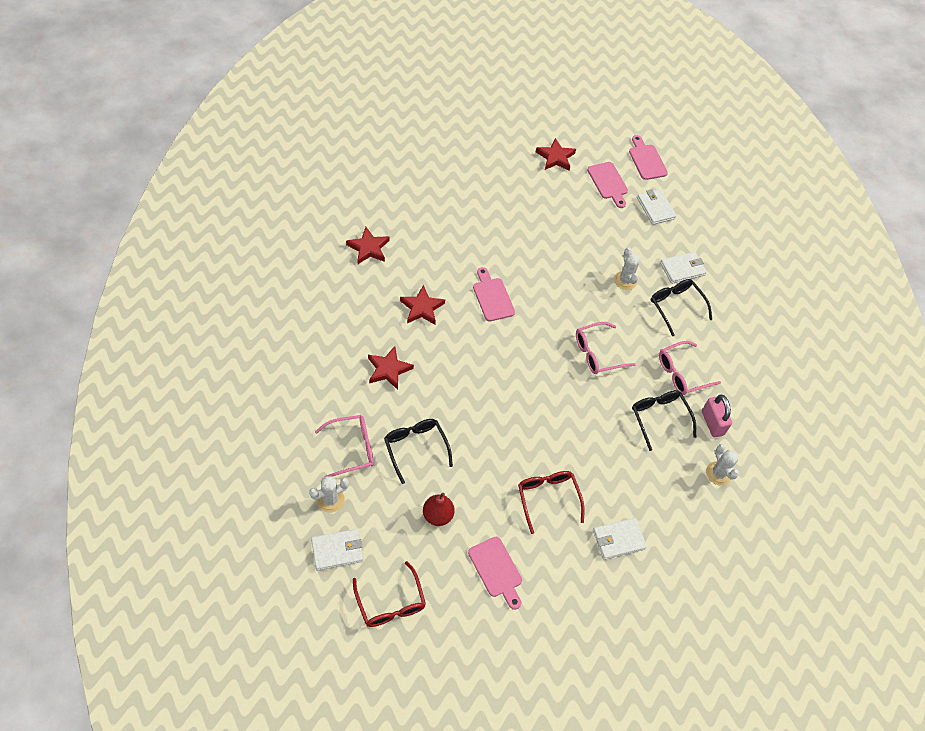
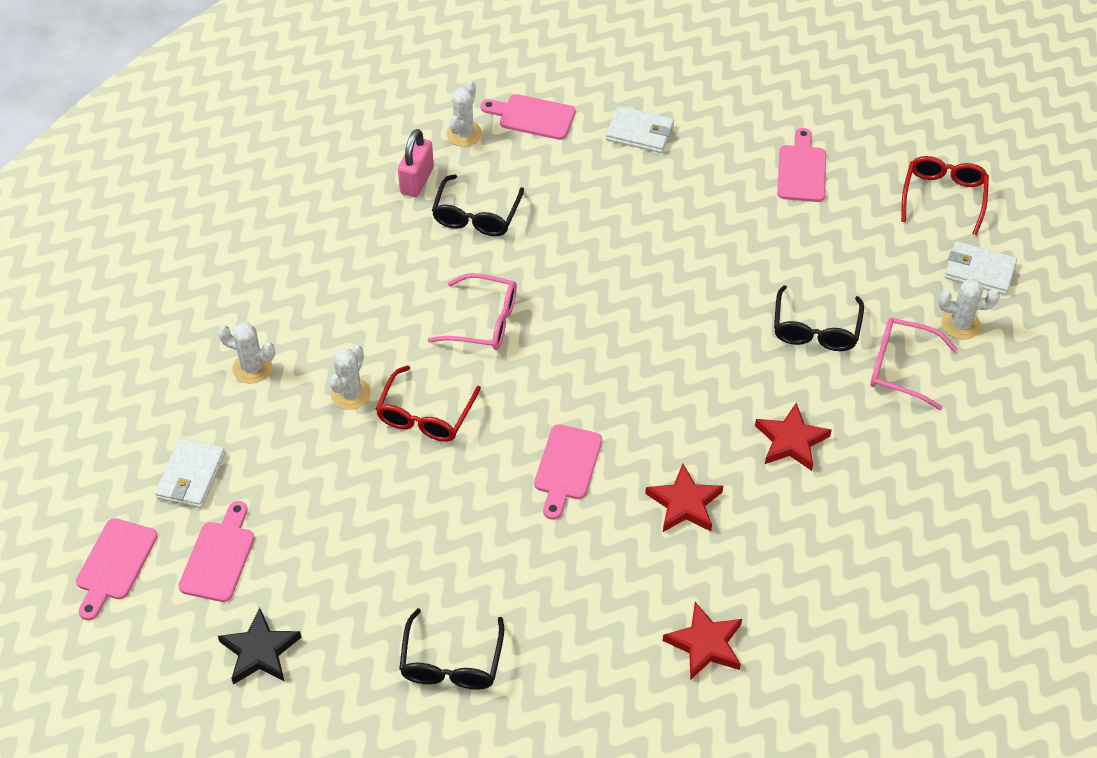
camera: 140 degrees left, 5 degrees down
(438, 515) = (835, 249): red pear -> none
(548, 498) = (688, 204): red glasses -> red glasses (425, 415)
(555, 157) = (260, 651): red star -> black star
(676, 306) = (316, 325): black glasses -> black glasses (451, 662)
(682, 269) = (252, 368): white wallet -> white cactus
(682, 373) = (396, 247): pink glasses -> none
(692, 512) = (532, 117): none -> pink cutting board

